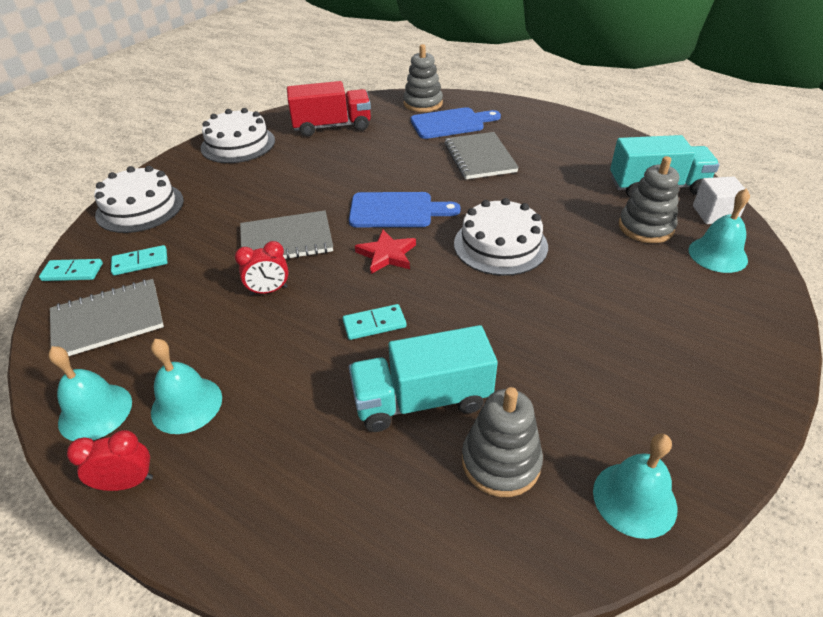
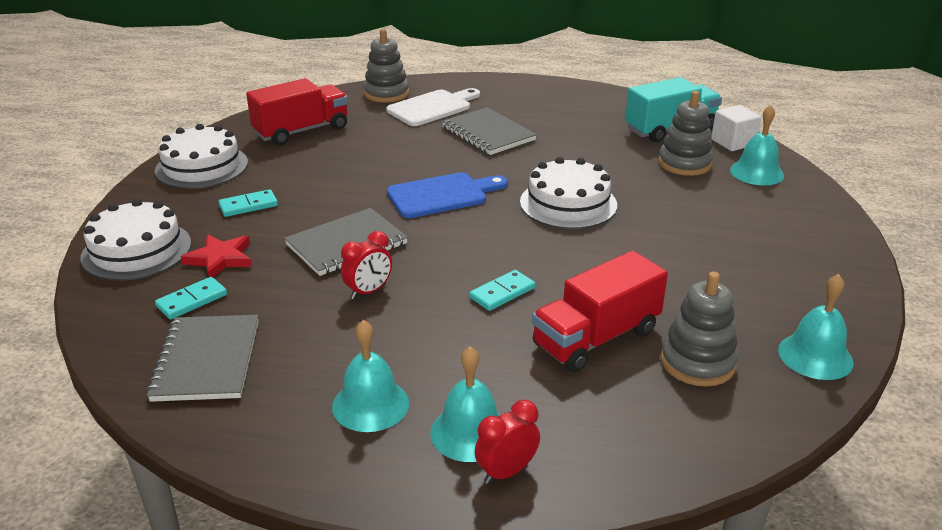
camera: 25 degrees left, 10 degrees down
(72, 272) = (113, 328): turquoise domino -> turquoise domino (248, 205)
(95, 412) = (274, 438): turquoise bell -> turquoise bell (470, 432)
(108, 320) = (207, 360): grey notebook -> grey notebook turned 45 degrees counterclockwise
(127, 482) = (368, 480): red clock -> red clock (506, 471)
(387, 254) = (465, 234): red star -> red star (220, 259)
(422, 400) = (596, 338): turquoise truck -> red truck
(451, 123) = (432, 107): blue cutting board -> white cutting board

